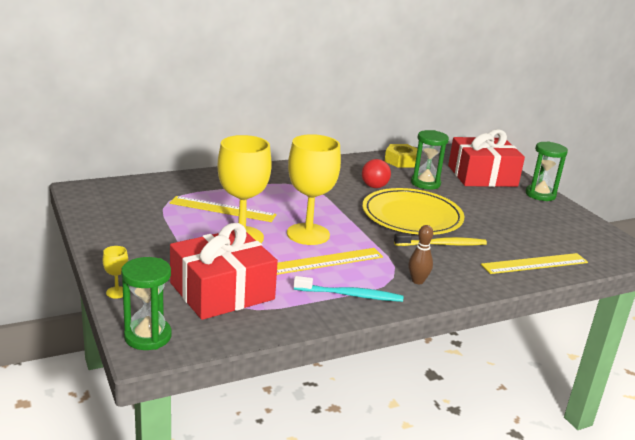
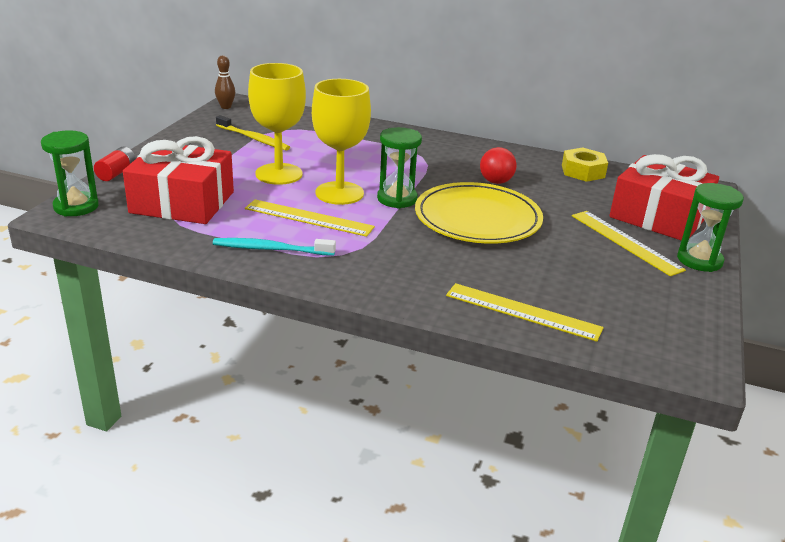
camera: 45 degrees right, 5 degrees up
(117, 292) = (116, 173): yellow goblet -> red battery
(222, 209) = (309, 150): yellow ruler -> yellow ruler (625, 242)
(350, 295) = (271, 249): turquoise toothbrush -> turquoise toothbrush turned 135 degrees clockwise
(417, 281) = (356, 267): brown bowling pin -> brown bowling pin (226, 107)
(425, 183) = (564, 198): green hourglass -> green hourglass (397, 199)
(442, 244) = (453, 252): yellow toothbrush -> yellow toothbrush (254, 139)

